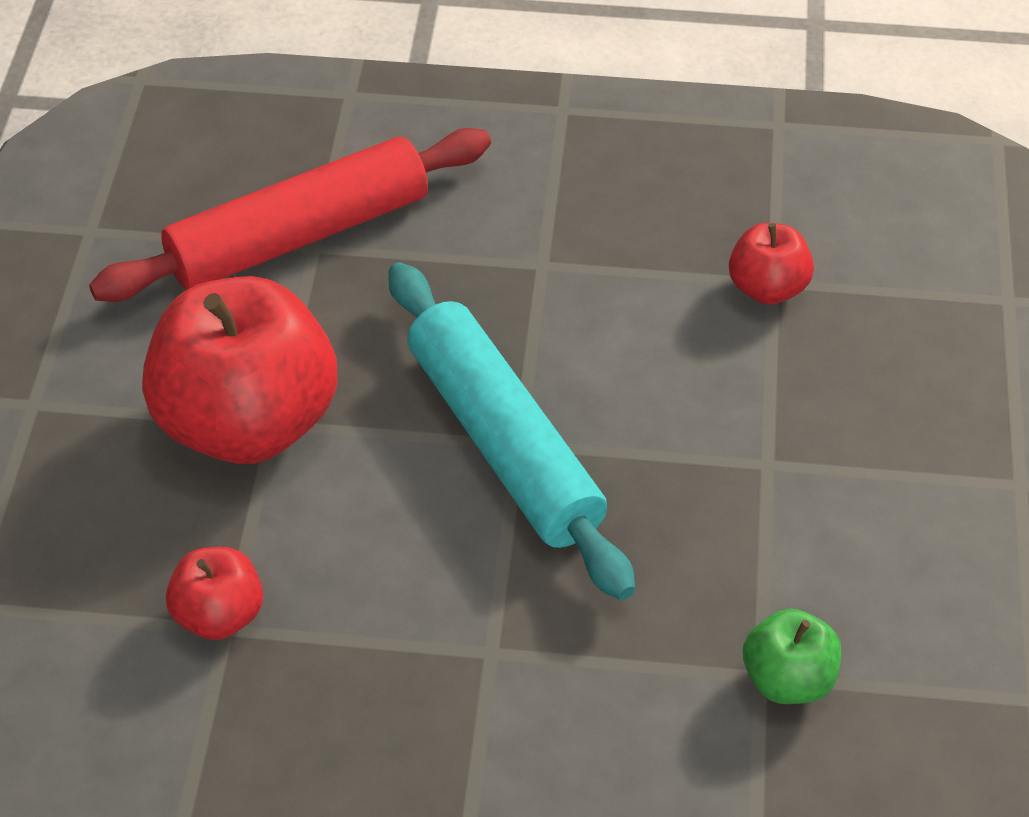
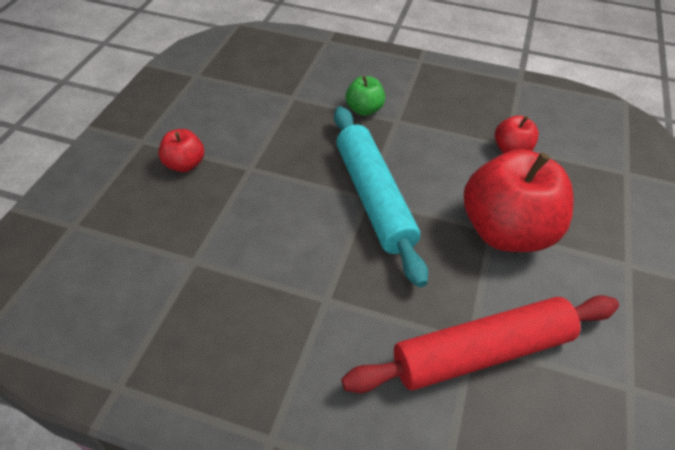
camera: 170 degrees left, 0 degrees up
(767, 288) = (200, 256): red apple -> red apple (184, 164)
(788, 680) = (283, 93): green apple -> green apple (364, 109)

